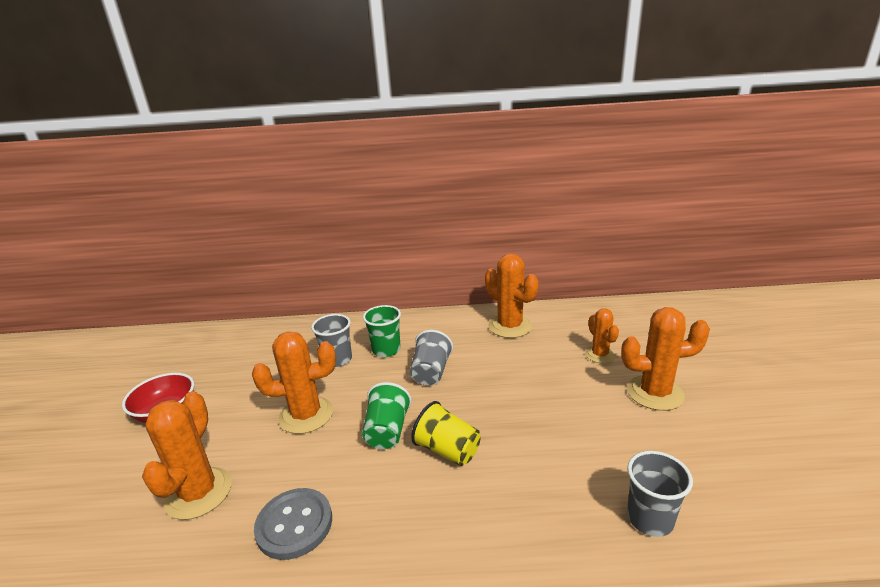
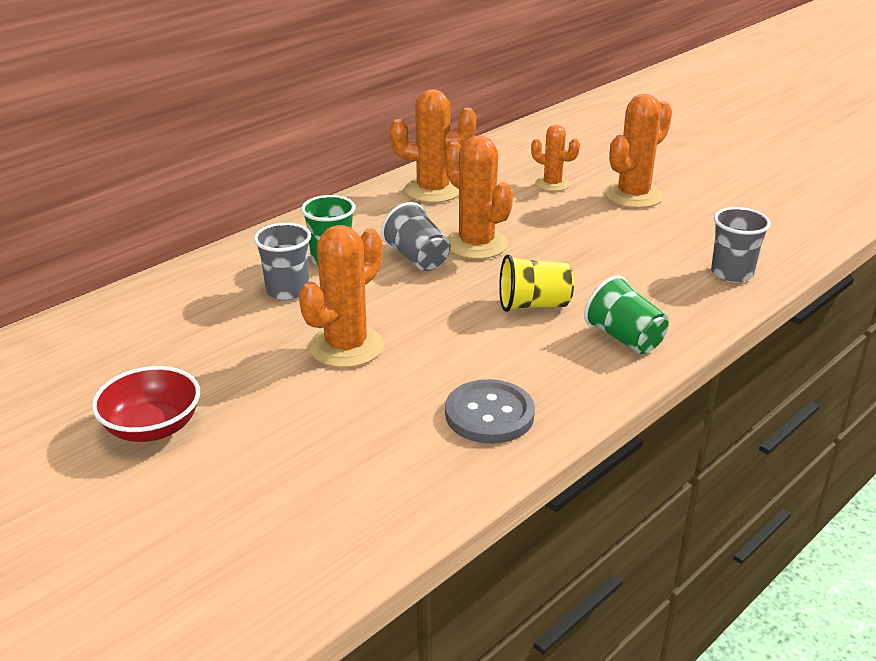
camera: 45 degrees left, 5 degrees up
(199, 493) = (349, 451): orange cactus -> orange cactus (476, 244)
(387, 431) = (456, 318): green cup -> green cup (624, 338)

